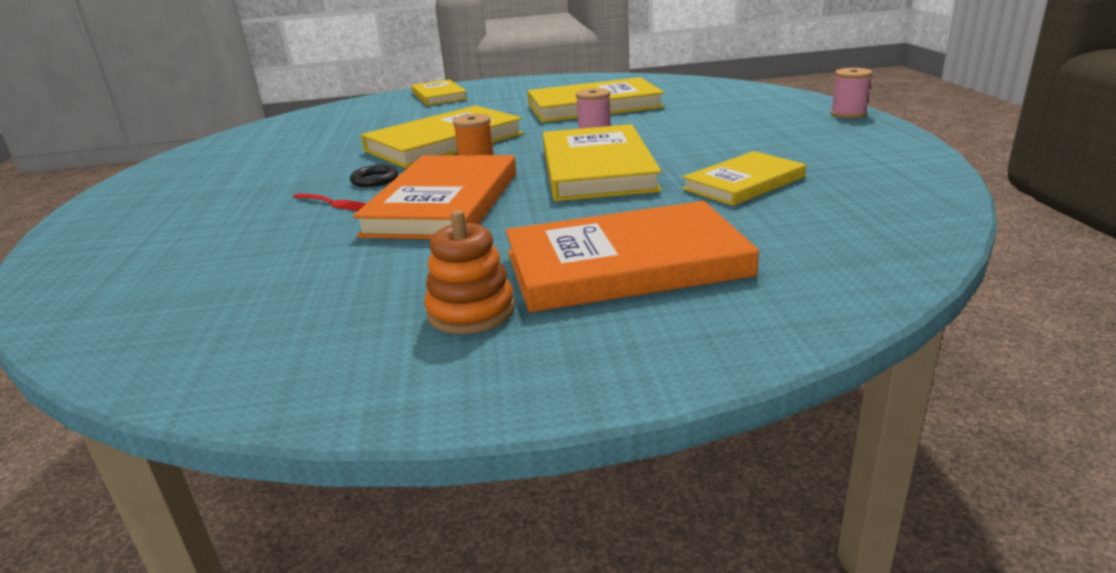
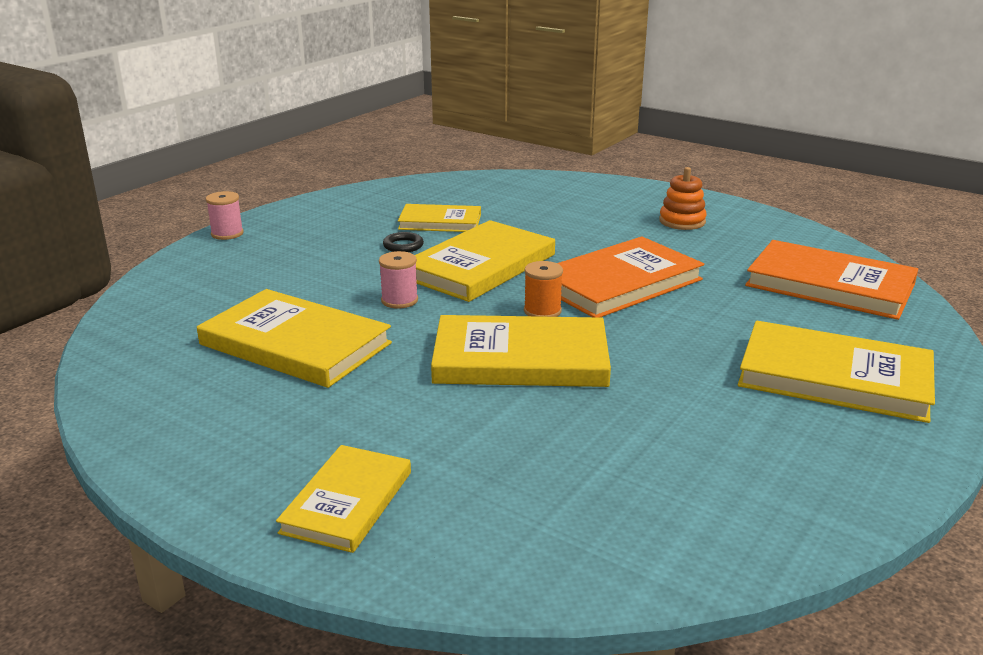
camera: 140 degrees left, 0 degrees up
(182, 207) = (834, 377): none -> yellow book
(333, 203) = (696, 320): red fork -> none
(375, 180) = (641, 332): black ring -> black ring (403, 246)
(625, 264) = (588, 213): orange book -> orange book (829, 285)

